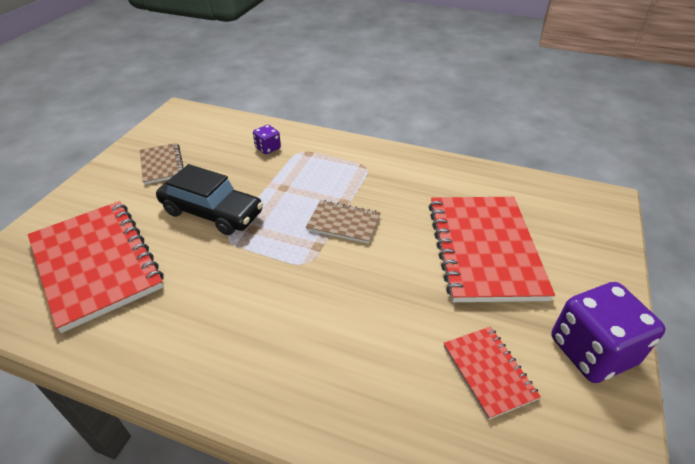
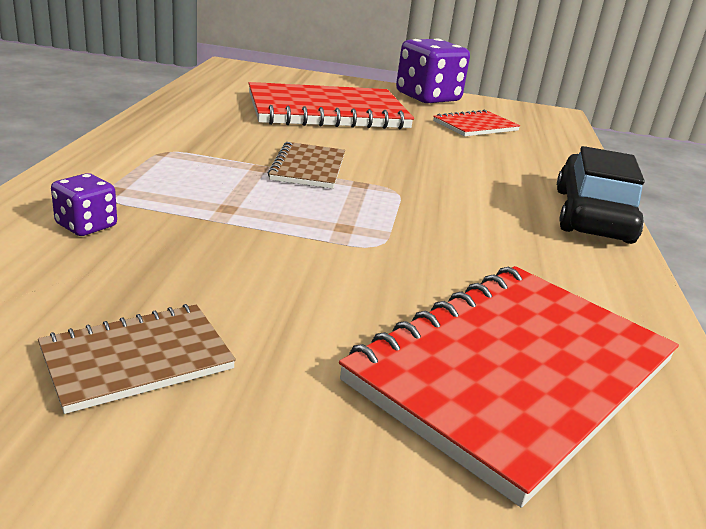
camera: 105 degrees left, 15 degrees down
(212, 212) = (315, 265): black car -> black car (592, 215)

